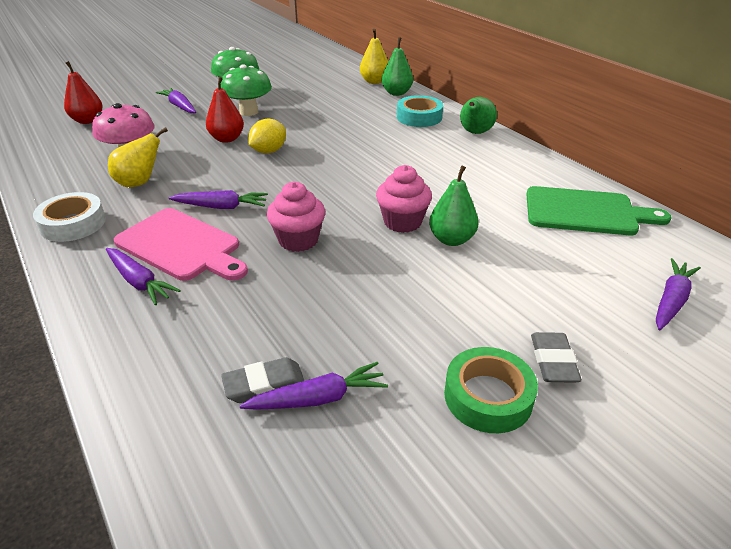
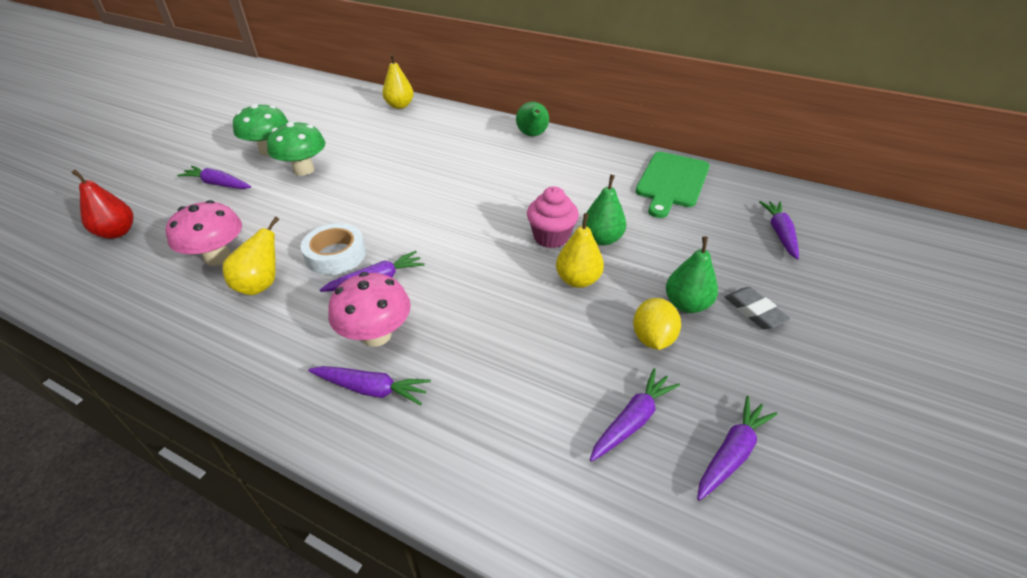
camera: 30 degrees left, 5 degrees up
(73, 223) = (230, 358): white tape -> white tape (336, 255)
(181, 246) = (376, 335): pink cutting board -> pink mushroom
(227, 139) = (310, 206): red pear -> none
(264, 384) = (581, 430): grey eraser -> none
(269, 151) = (366, 206): yellow lemon -> yellow lemon (652, 338)
(298, 240) = (481, 286): pink cupcake -> none
(385, 472) = (731, 453): none -> purple carrot
(390, 265) = (578, 280): none -> yellow pear
(396, 93) = (431, 113): green pear -> green pear (686, 304)
(419, 117) = (473, 132): turquoise tape -> none
(488, 396) = (740, 358): green tape -> none
(586, 212) = (671, 182): green cutting board -> green cutting board turned 135 degrees clockwise

